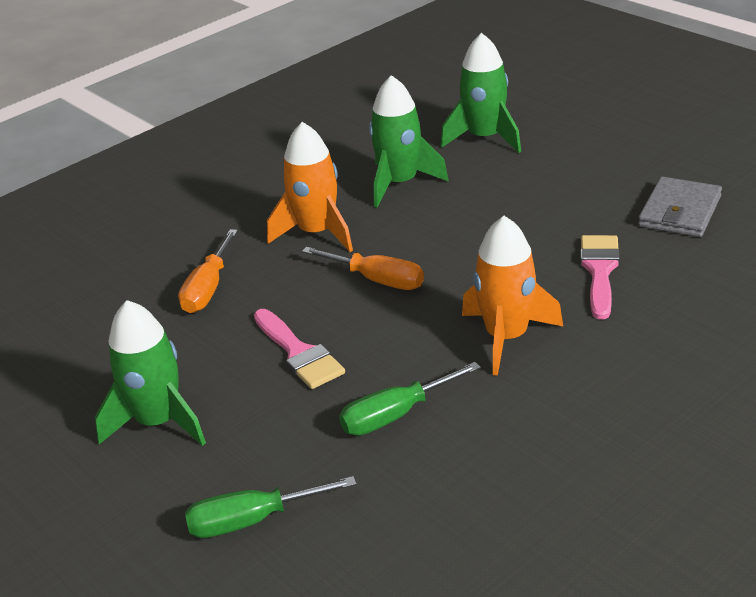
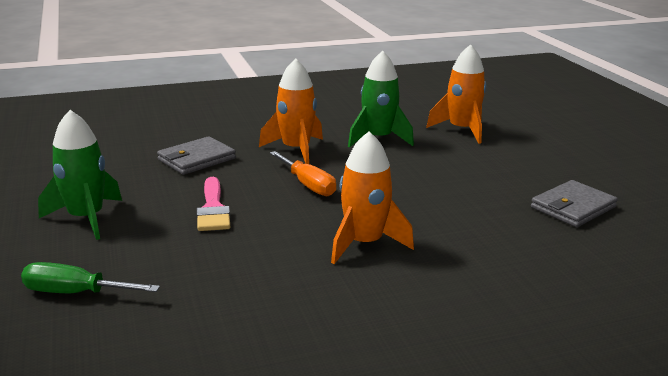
camera: 20 degrees right, 10 degrees down
(208, 289) = (196, 159): orange screwdriver -> grey wallet
(395, 415) = (237, 264): green screwdriver -> none
(485, 138) = (462, 130): green rocket -> orange rocket
(600, 271) = (474, 225): pink brush -> none

